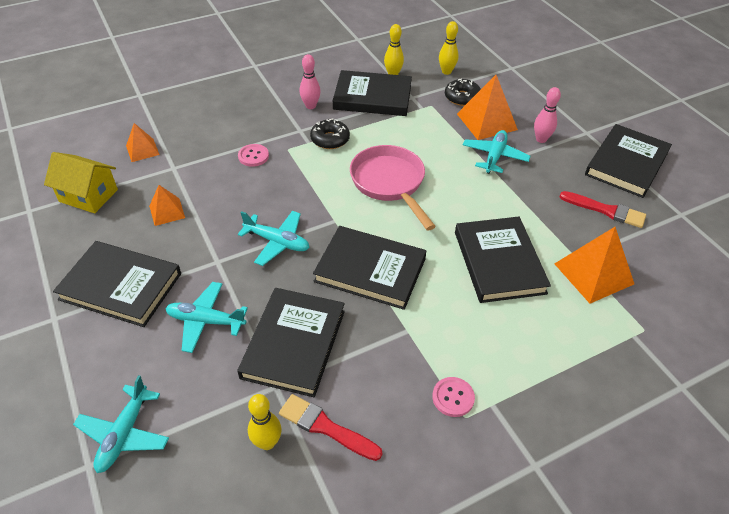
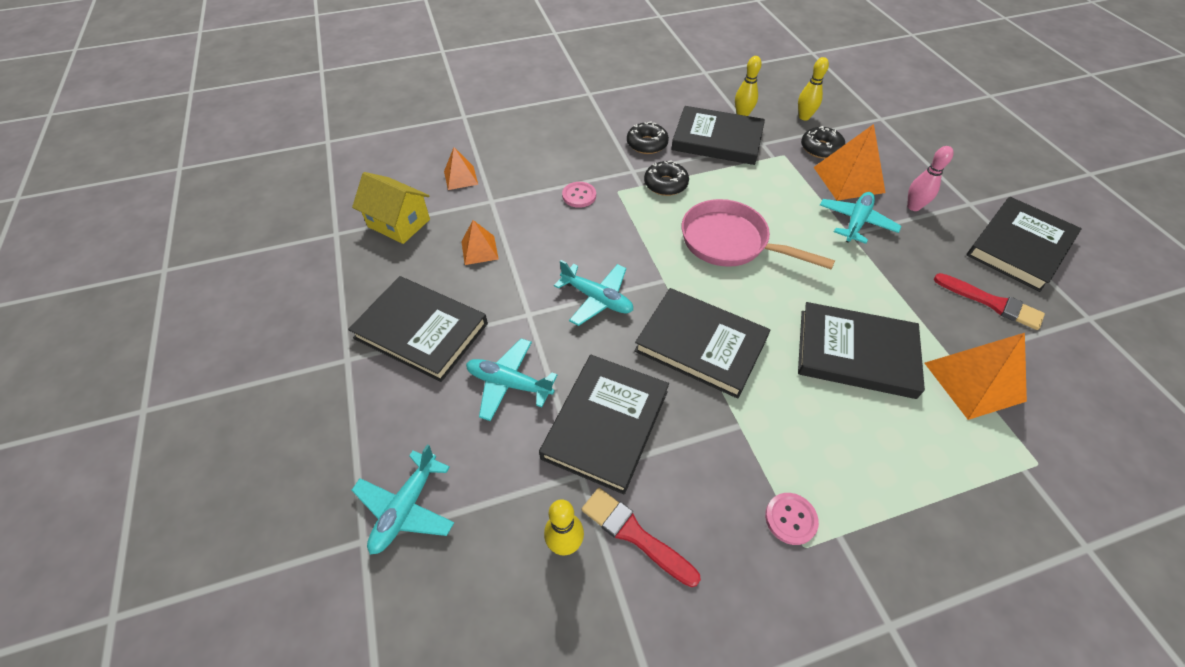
camera: 10 degrees right, 5 degrees up
(310, 106) = (647, 144): pink bowling pin -> black donut
(389, 183) = (730, 242): pink pan -> pink pan turned 45 degrees counterclockwise
(499, 262) = (856, 353): black book -> black book turned 75 degrees counterclockwise

